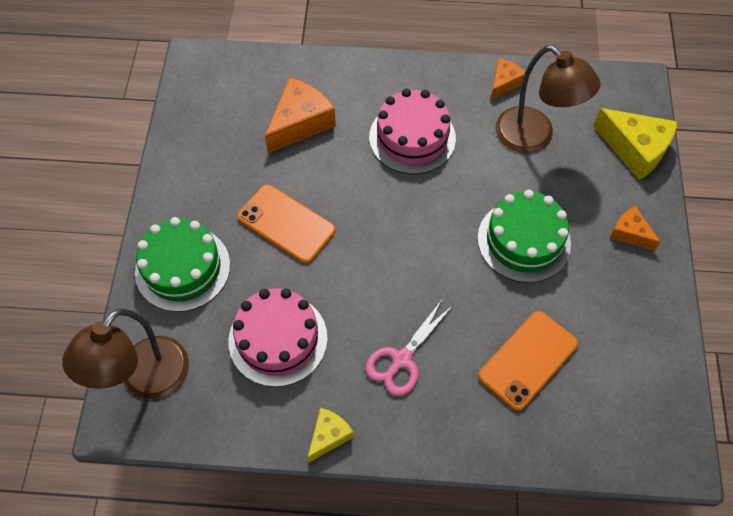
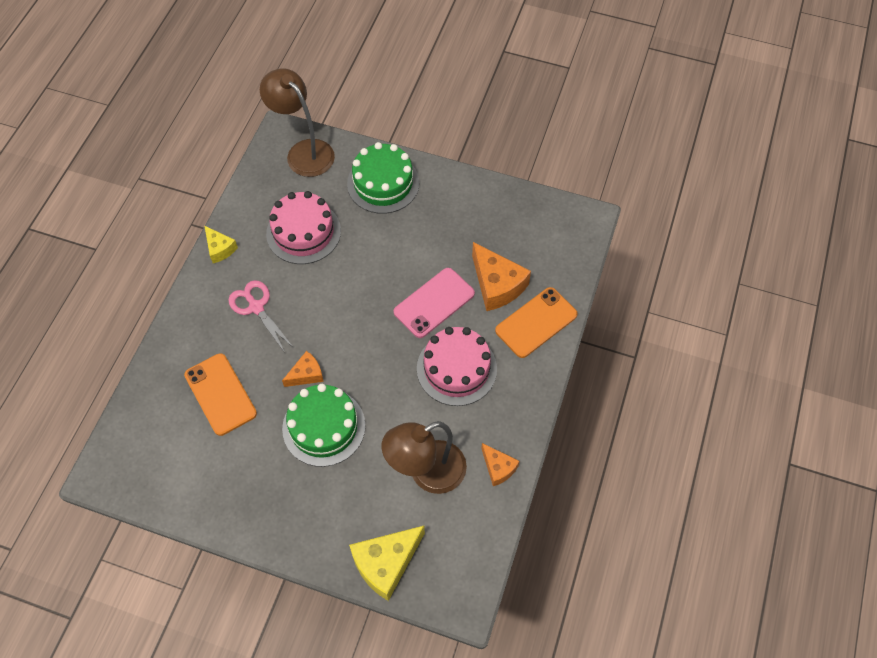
camera: 105 degrees right, 0 degrees up
(286, 224) = (399, 255): orange phone -> orange phone (536, 322)
(339, 175) = (434, 303): none -> pink phone
(630, 233) = (299, 520): orange cheese -> orange cheese (306, 374)

